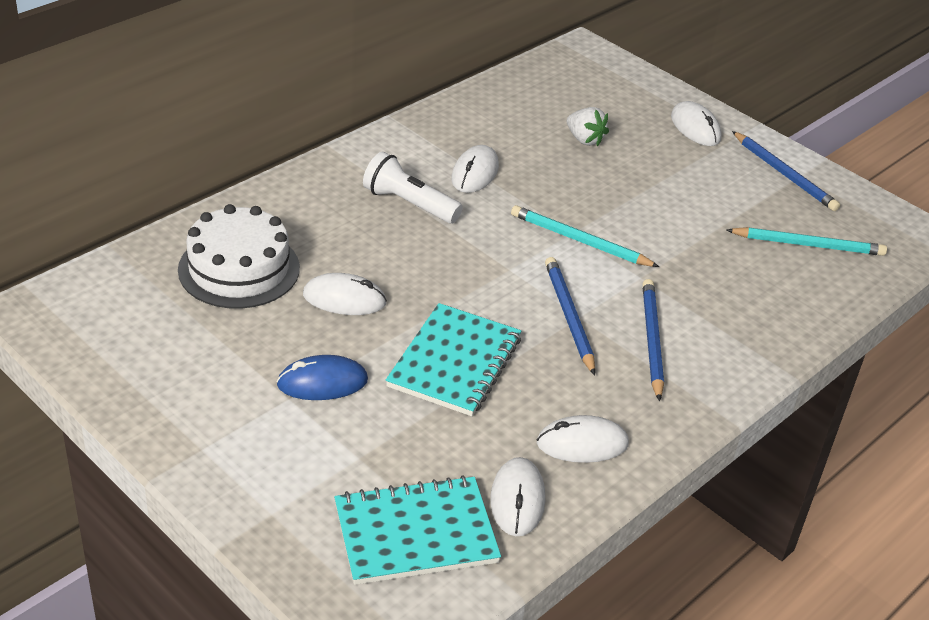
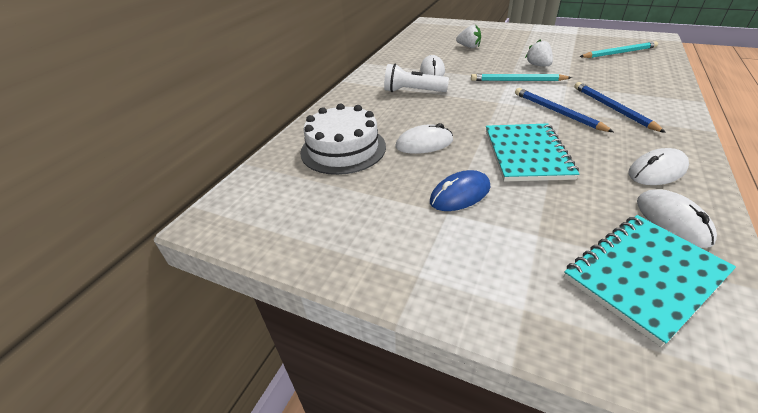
camera: 15 degrees left, 0 degrees up
(647, 222) = (538, 65): none -> white strawberry
(695, 128) = (511, 31): white mouse -> none
(784, 174) = (570, 35): blue pencil -> none

